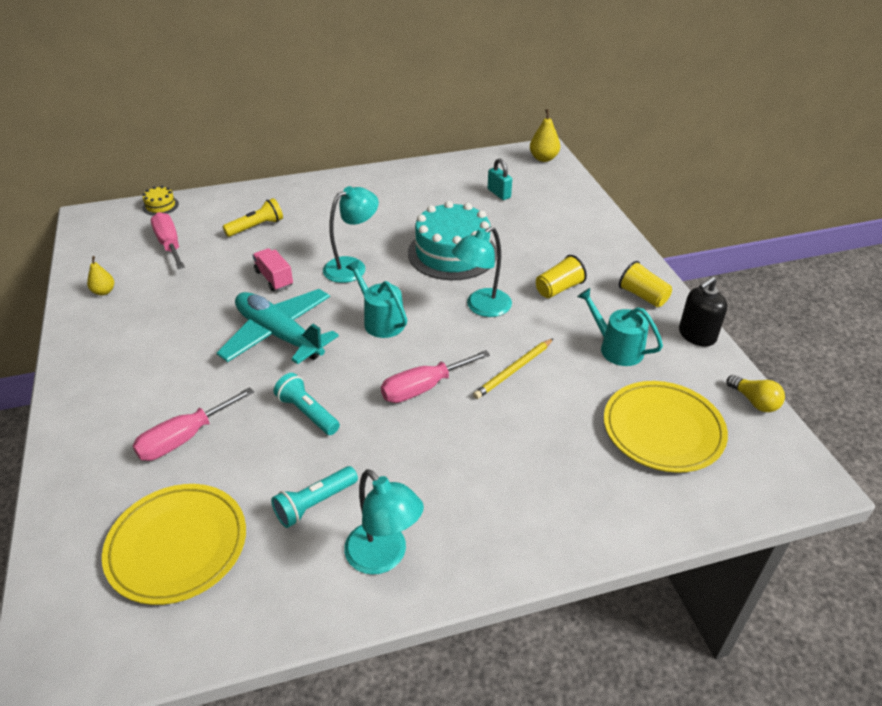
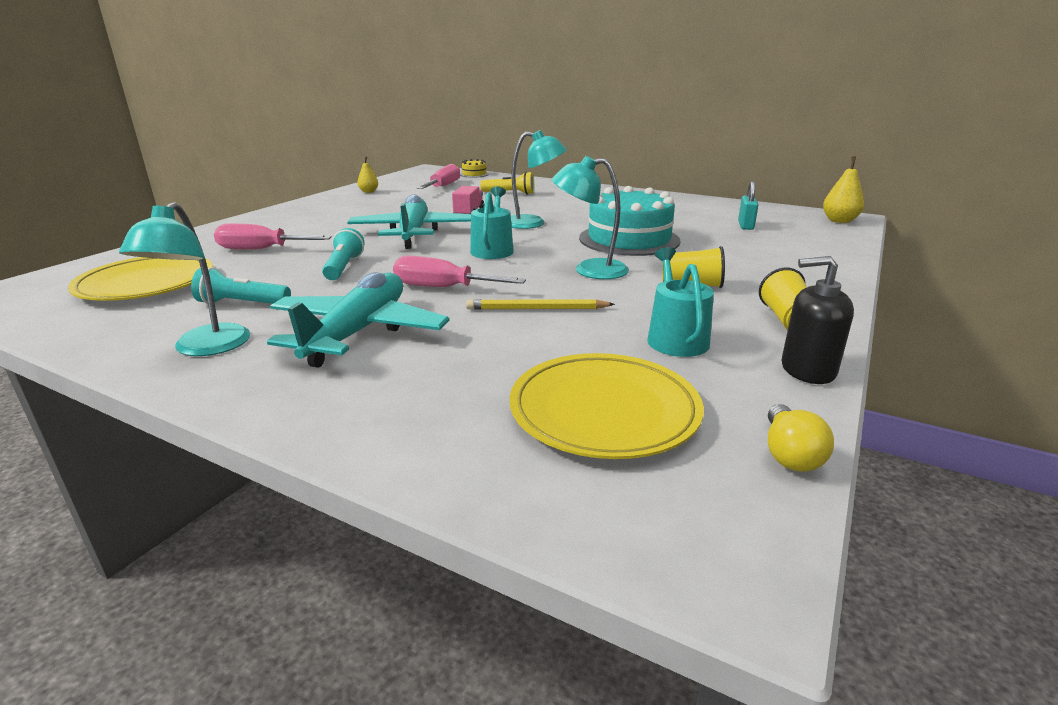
camera: 45 degrees right, 15 degrees down
(451, 468) = (358, 332): none -> turquoise plane

